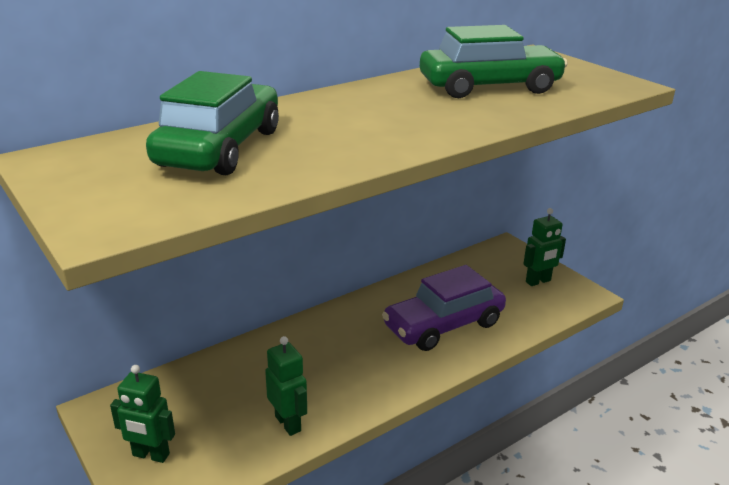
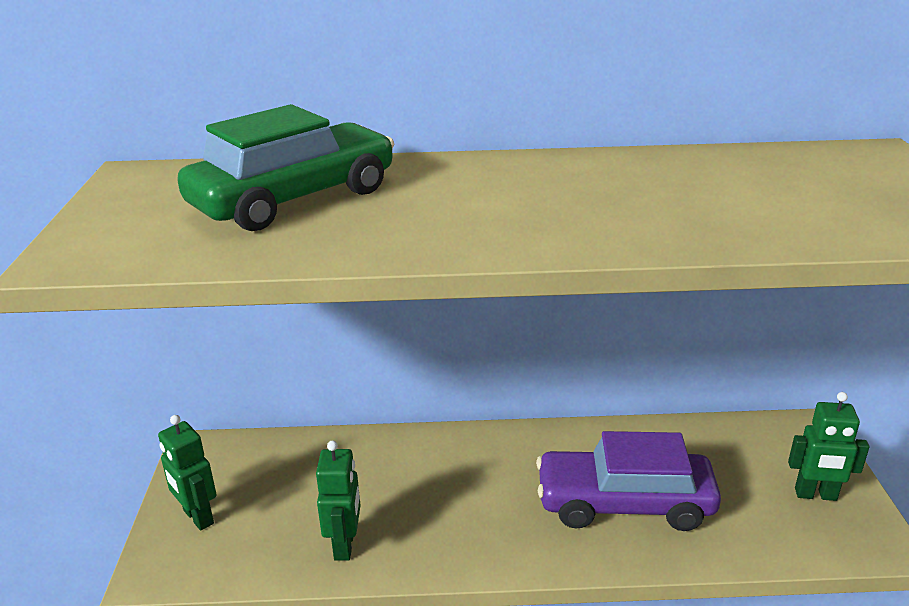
camera: 35 degrees right, 0 degrees up
(489, 87) = (731, 189): green car -> none

